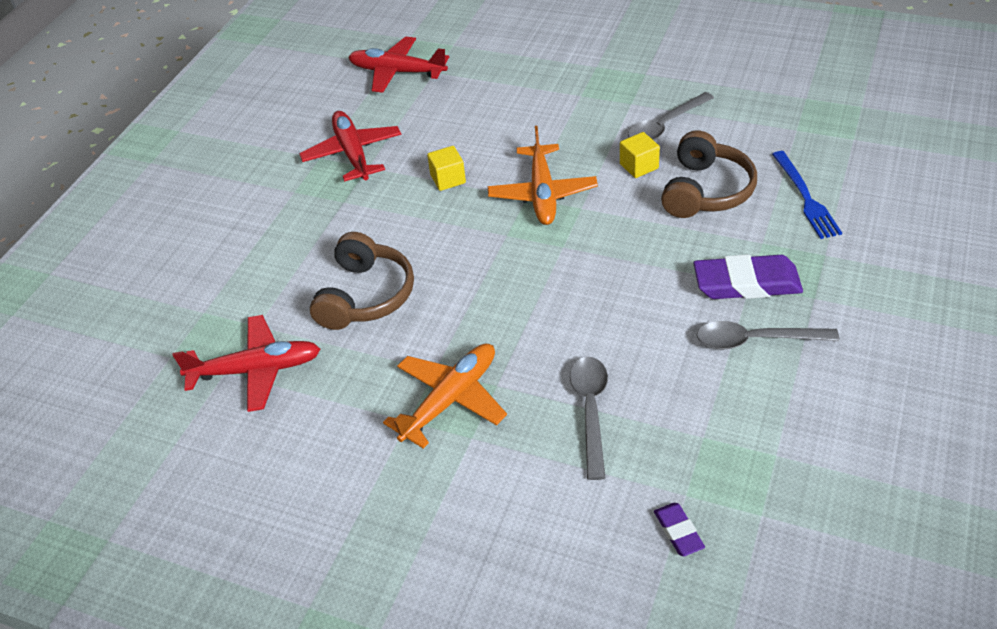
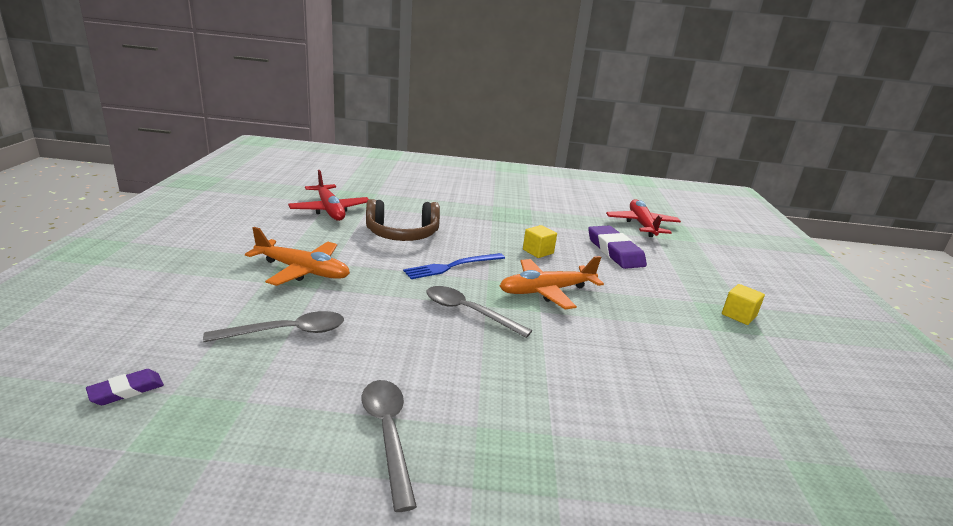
camera: 65 degrees right, 20 degrees down
(353, 154) = (542, 218): red plane -> none
(639, 166) = (619, 339): yellow cube -> yellow cube (738, 315)
(665, 126) = (694, 351): grey spoon -> grey spoon (468, 312)
(706, 191) = (612, 385): brown headphones -> none
(746, 283) = (478, 423): purple eraser -> purple eraser (615, 251)
(805, 197) = (657, 472): blue fork -> blue fork (452, 266)

